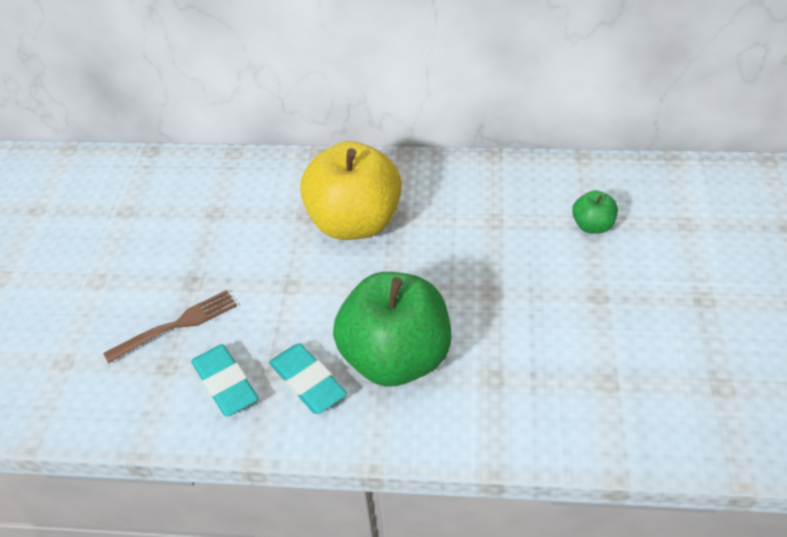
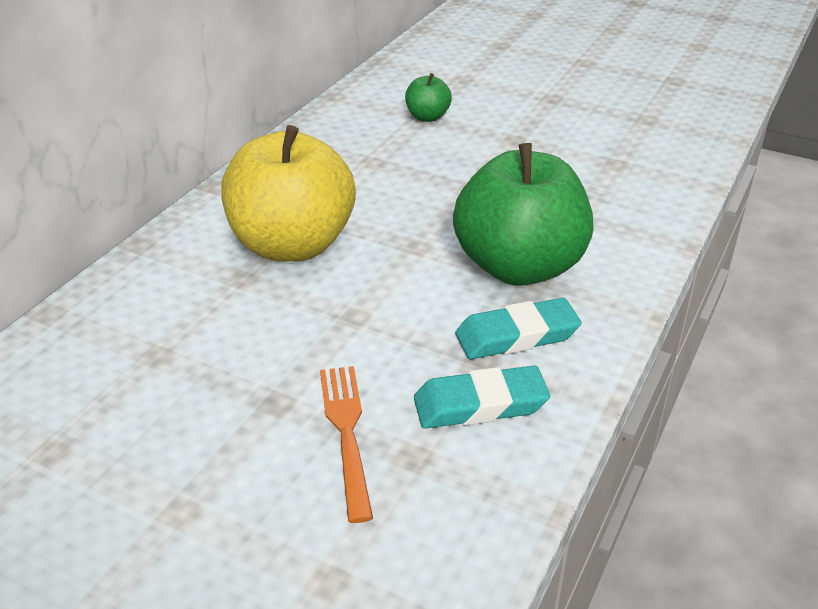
camera: 70 degrees left, 10 degrees down
(176, 325) = (346, 433): brown fork -> orange fork

